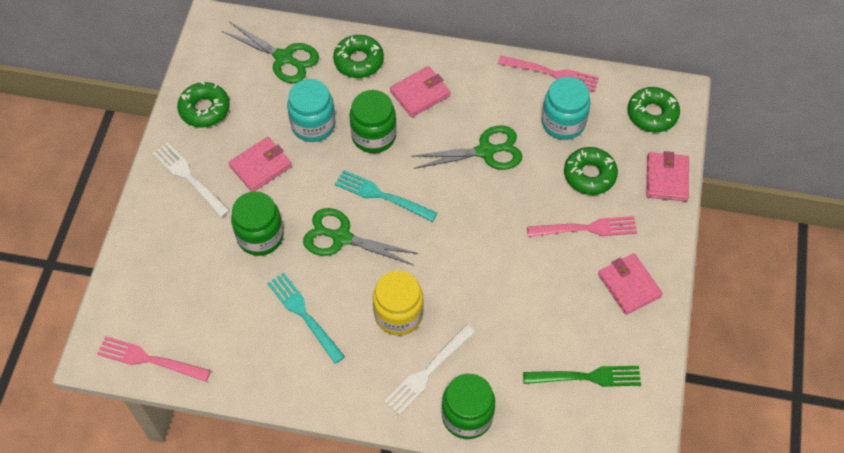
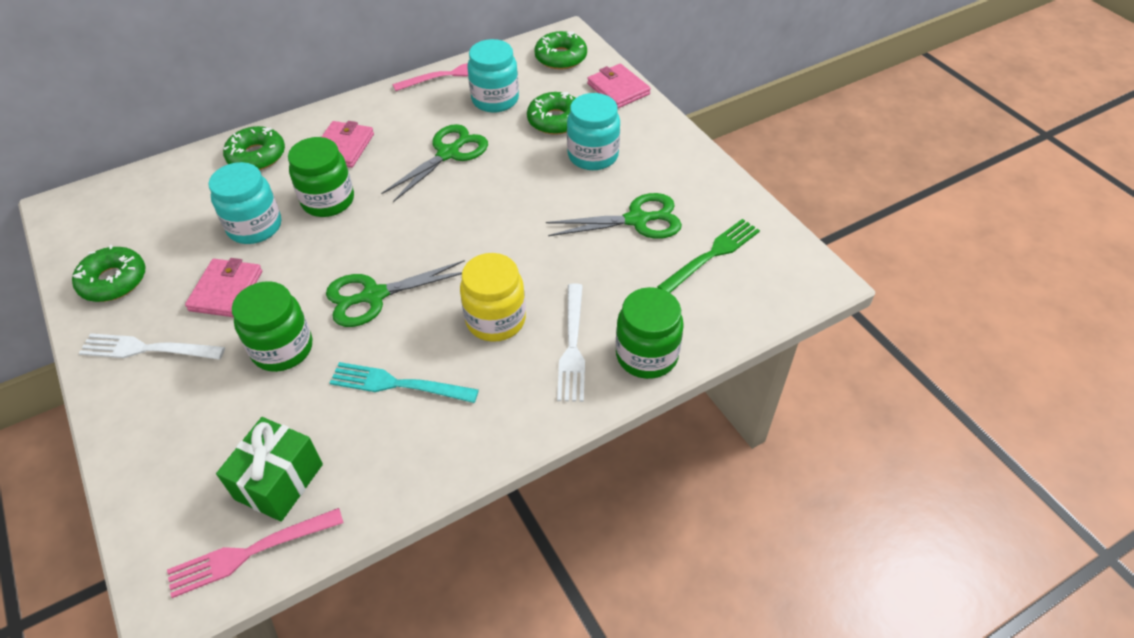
camera: 40 degrees left, 10 degrees down
(194, 328) = (279, 482): none -> green gift
(284, 58) = (171, 194): green scissors -> green scissors (637, 220)
(382, 196) = (383, 240): turquoise fork -> none
(586, 228) = (593, 155): pink fork -> turquoise jar
(629, 285) = (670, 171): pink wallet -> none

